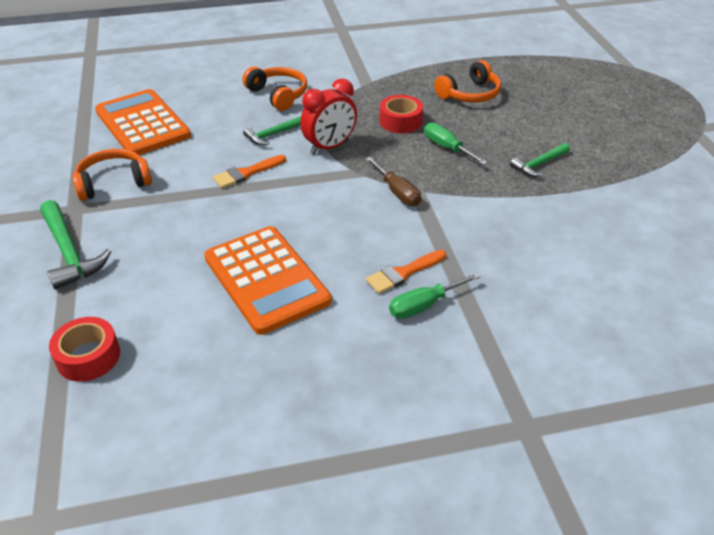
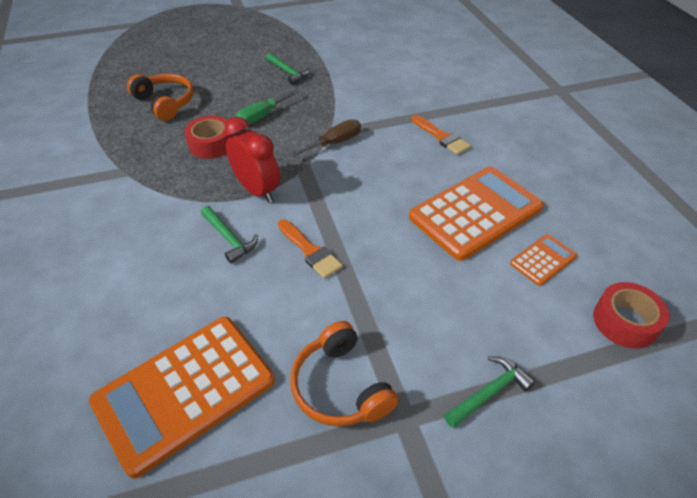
camera: 95 degrees left, 5 degrees up
(69, 252) = (489, 392): green hammer -> green hammer, size x0.63
(185, 316) = (542, 260): none -> orange calculator
(278, 95) = (131, 245): orange headphones -> none
(424, 305) = (473, 127): green screwdriver -> none

